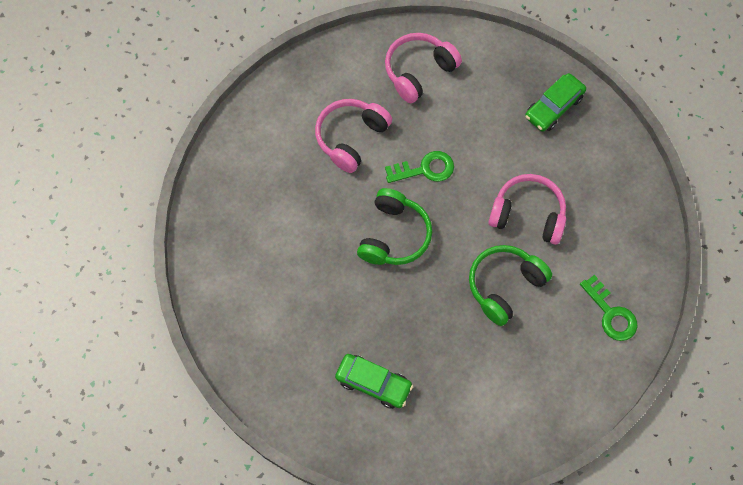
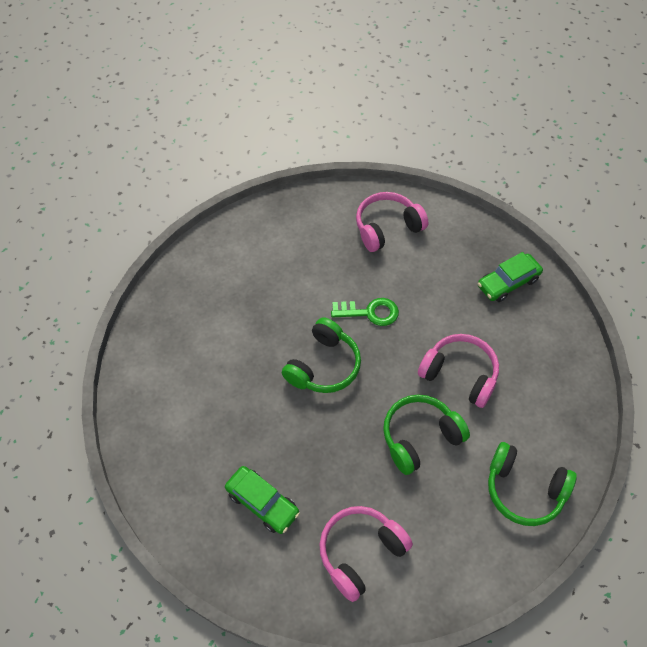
camera: 15 degrees right, 10 degrees down
(351, 138) = (308, 271): pink headphones -> pink headphones (360, 552)
(611, 313) = (524, 490): green key -> green headphones

